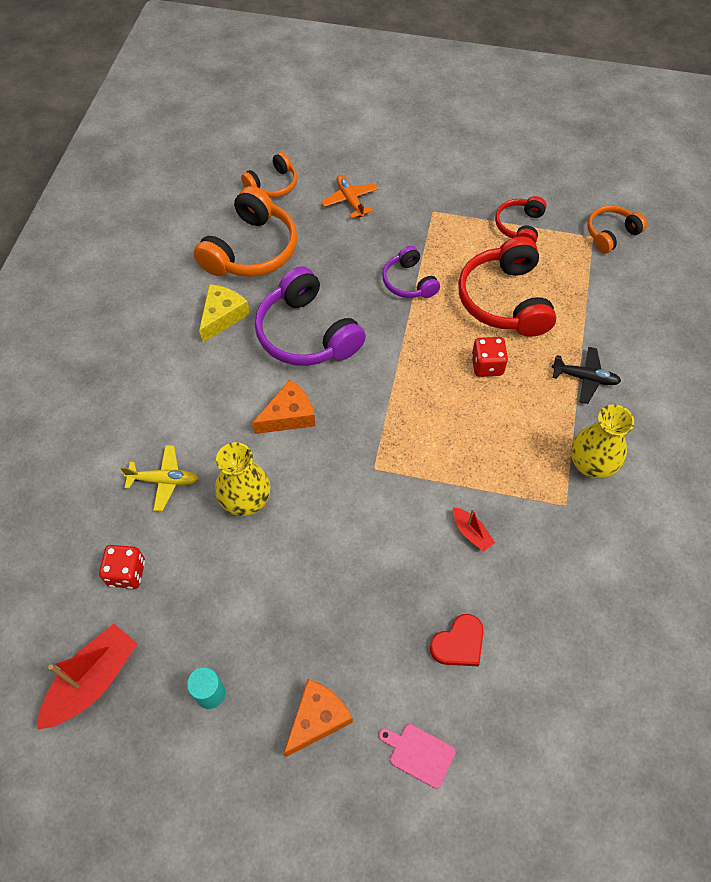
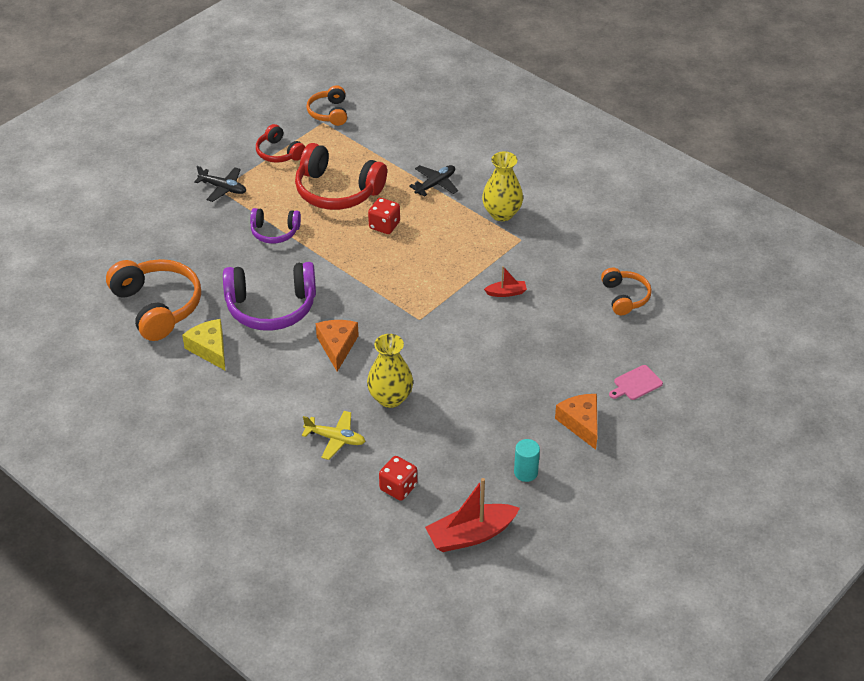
camera: 60 degrees left, 15 degrees down
(93, 680) = (471, 535): red boat -> red boat turned 90 degrees counterclockwise
(164, 480) = (335, 439): yellow plane -> yellow plane turned 75 degrees clockwise
(273, 185) = (99, 267): orange headphones -> orange headphones (624, 297)
(350, 200) = (163, 229): orange plane -> none
(437, 212) = (223, 188): none -> black plane
(459, 643) = (578, 333): red heart -> none

